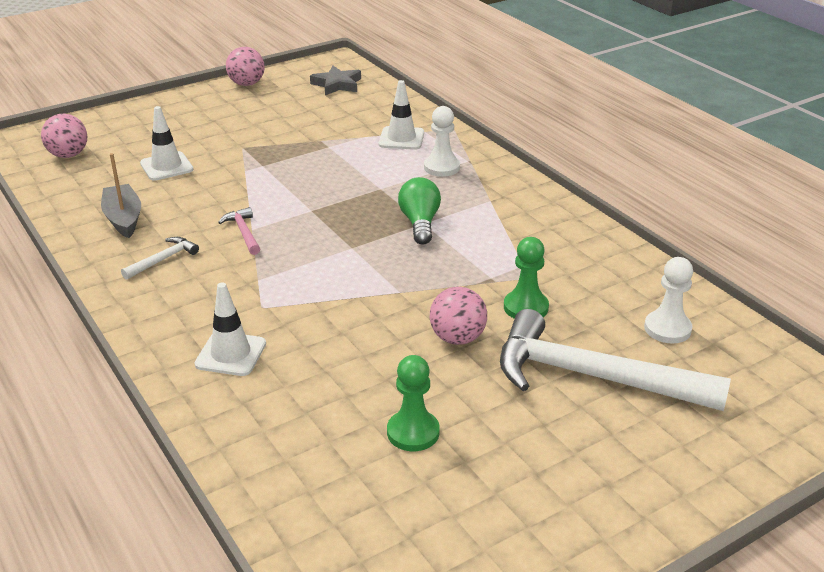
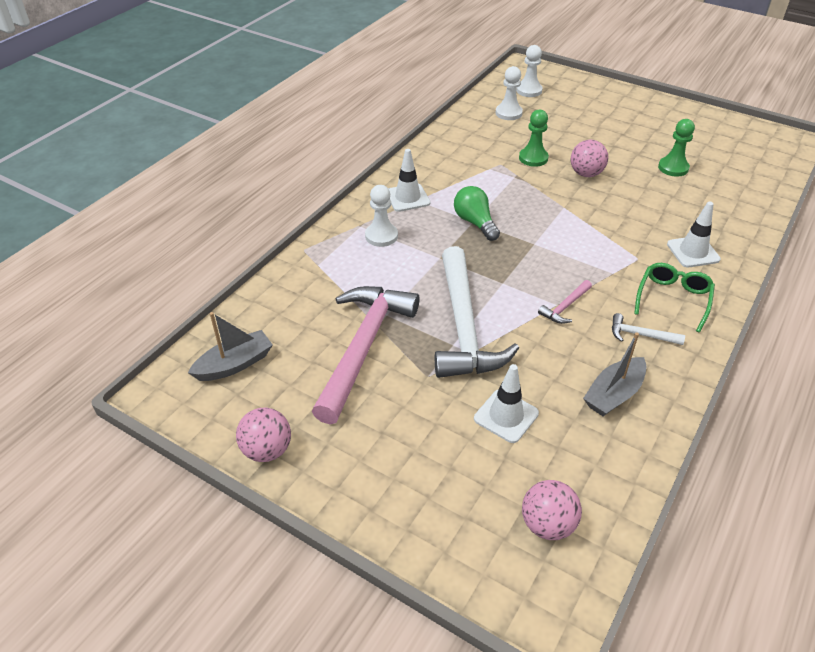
camera: 115 degrees left, 10 degrees up
(181, 301) = (673, 299): none -> green glasses
(302, 130) = (363, 347): none -> pink hammer
(337, 84) = (234, 364): grey star -> grey boat
(401, 138) = (342, 274): white traffic cone -> white traffic cone (407, 198)
(420, 223) = (475, 222): green light bulb -> green light bulb turned 90 degrees clockwise
(592, 377) = (572, 127): white hammer -> white hammer (464, 326)
(740, 377) = (529, 90): none -> white pawn

